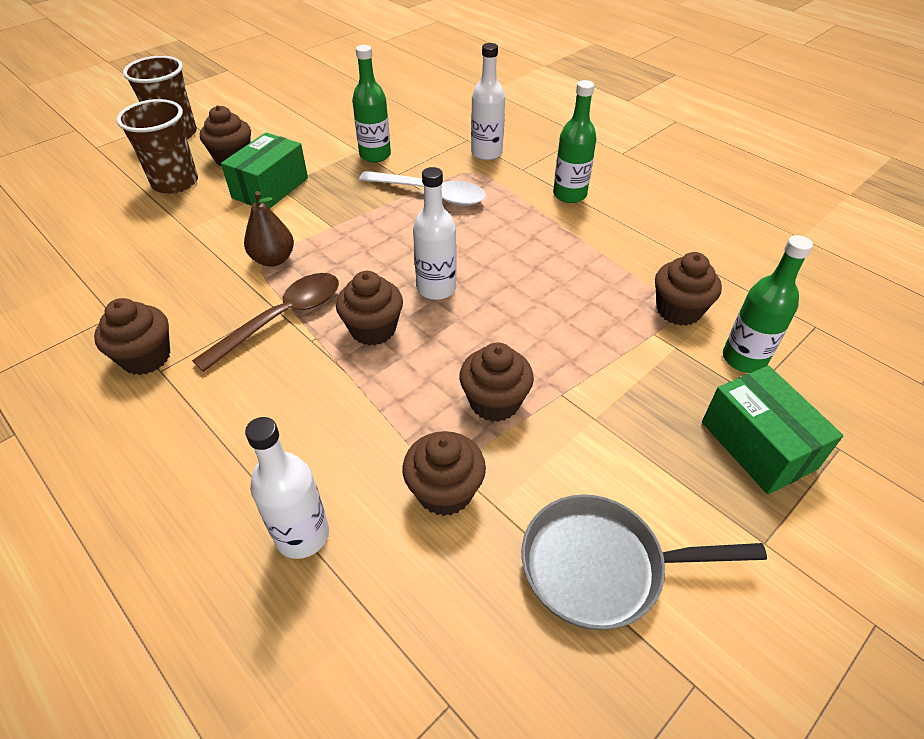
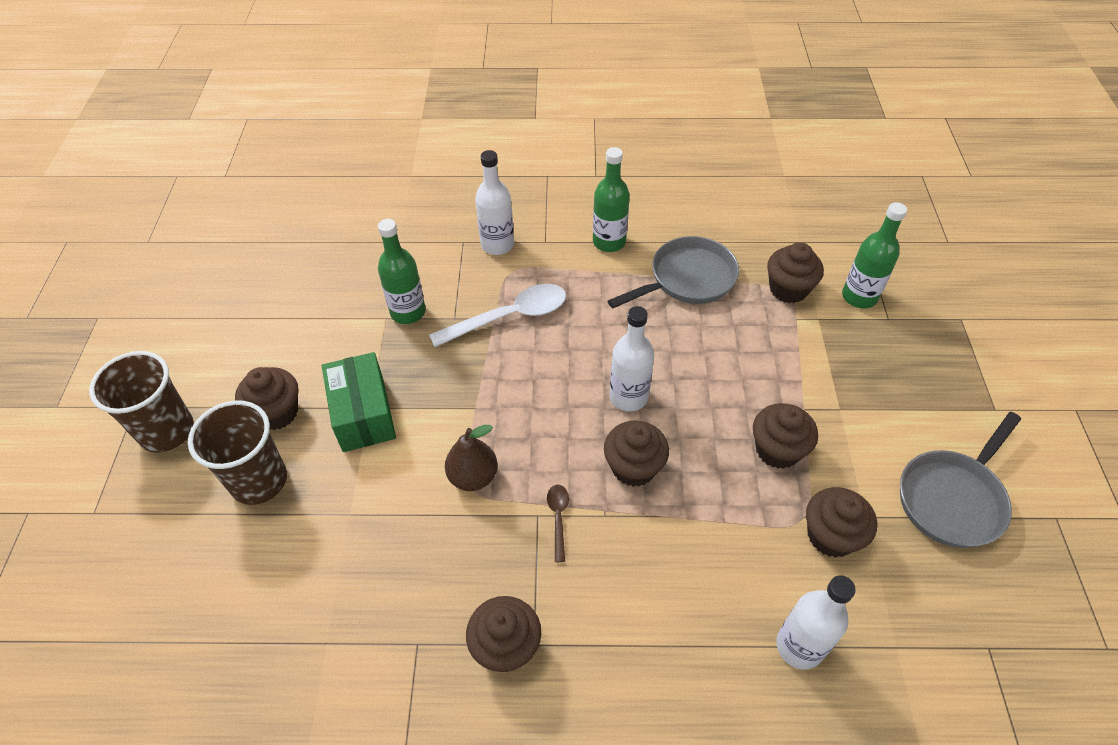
camera: 45 degrees left, 5 degrees up
(282, 318) = (558, 518): brown spoon -> brown spoon, size x0.48
(597, 251) = (687, 279): none -> grey pan
(757, 445) = (928, 351): green box -> none

